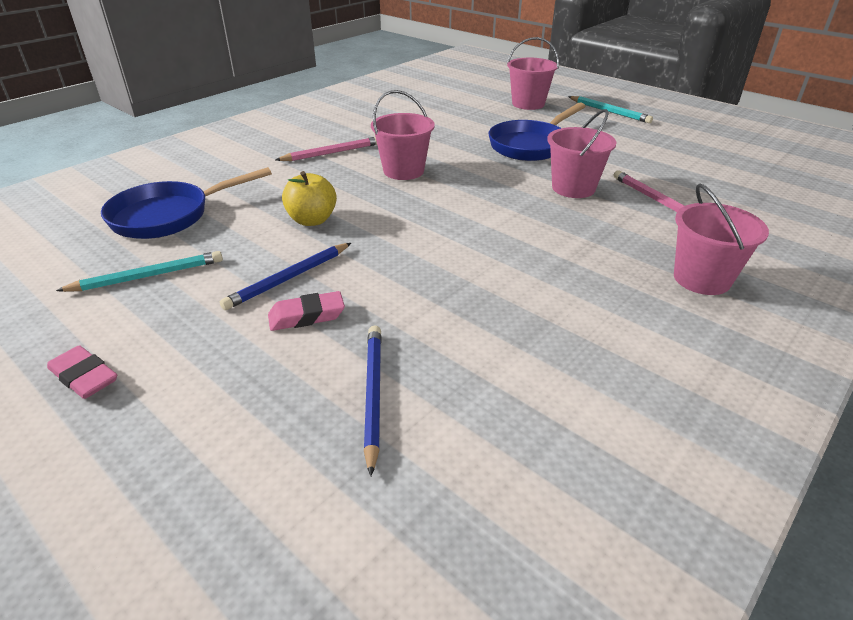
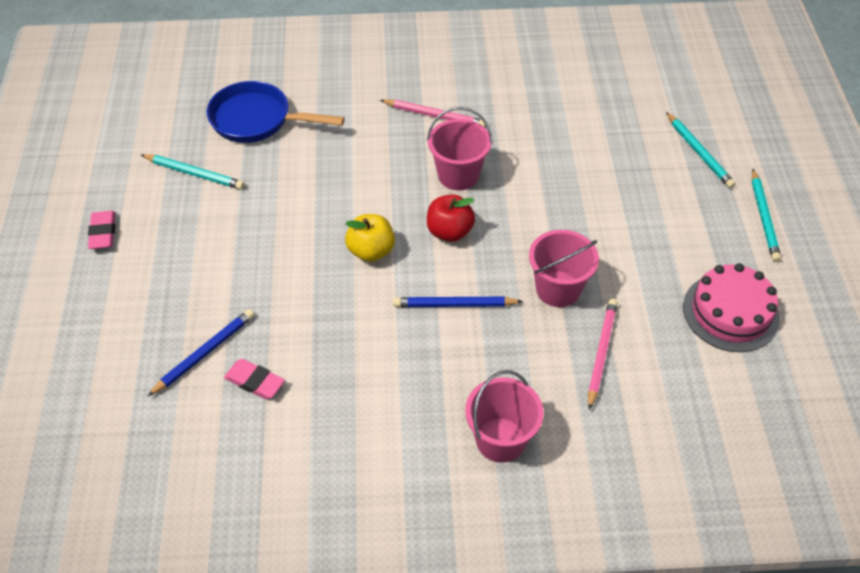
camera: 45 degrees right, 15 degrees up
(288, 278) = (260, 233): blue pencil -> blue pencil (454, 304)
(307, 316) = (236, 272): pink eraser -> pink eraser (255, 382)
(312, 220) = (332, 187): yellow apple -> yellow apple (371, 251)
(450, 198) = (449, 231): none -> red apple
(528, 104) = (699, 152): pink bucket -> turquoise pencil
(531, 145) = (606, 214): blue pan -> none
(675, 150) = (730, 312): none -> pink cake

